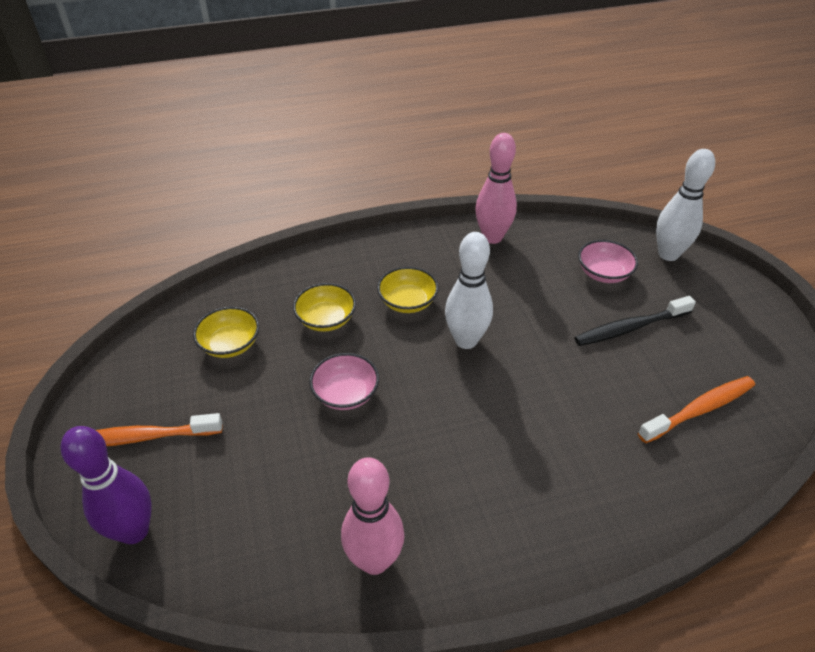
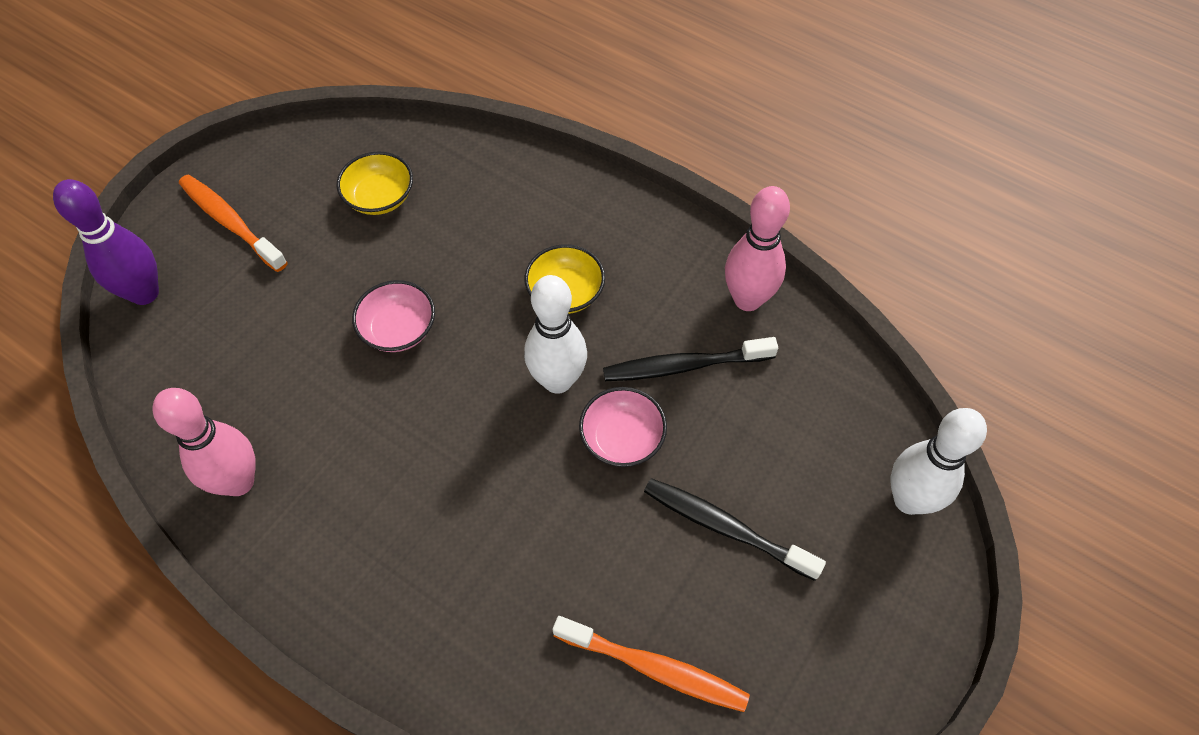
camera: 50 degrees right, 15 degrees up
(326, 319) = (477, 244): yellow bowl -> none
(510, 284) = (684, 366): none -> black toothbrush
(603, 273) = (797, 448): pink bowl -> pink bowl (622, 438)

